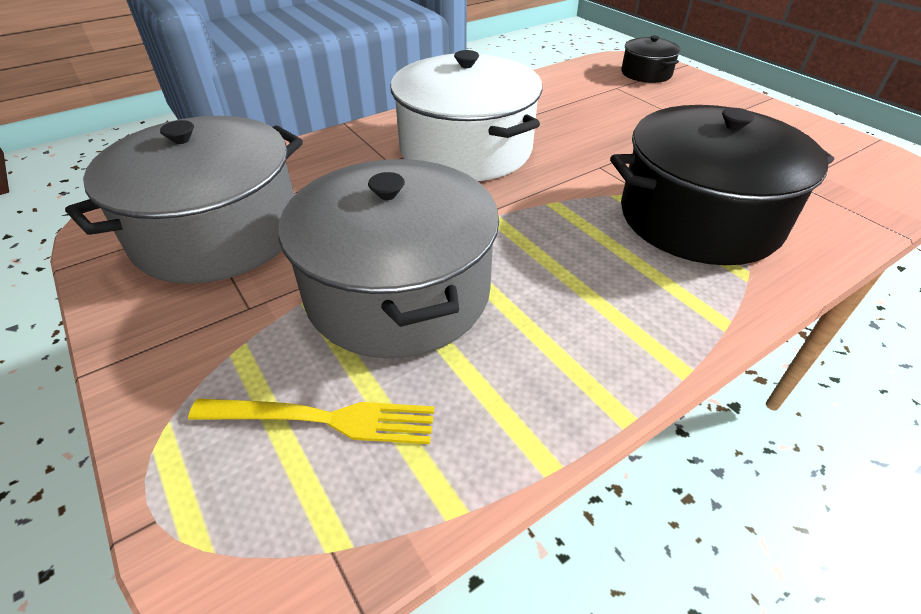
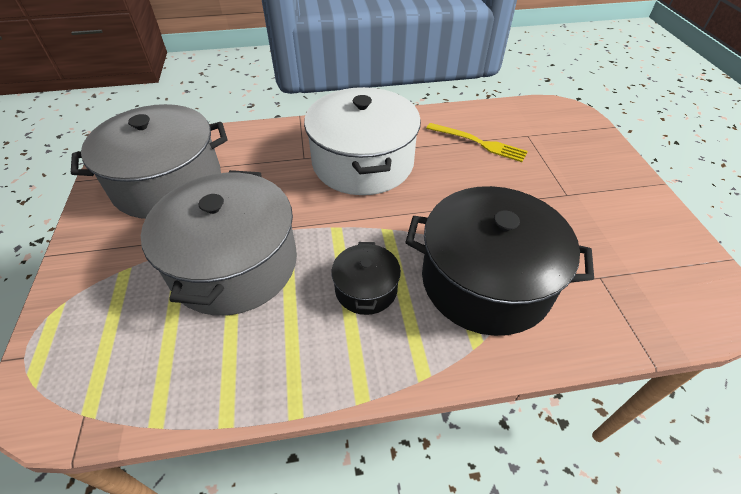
camera: 25 degrees right, 5 degrees up
(322, 419) = (133, 334): yellow fork -> yellow fork (478, 143)
(646, 73) = (566, 127): black pot -> black pot (366, 289)

